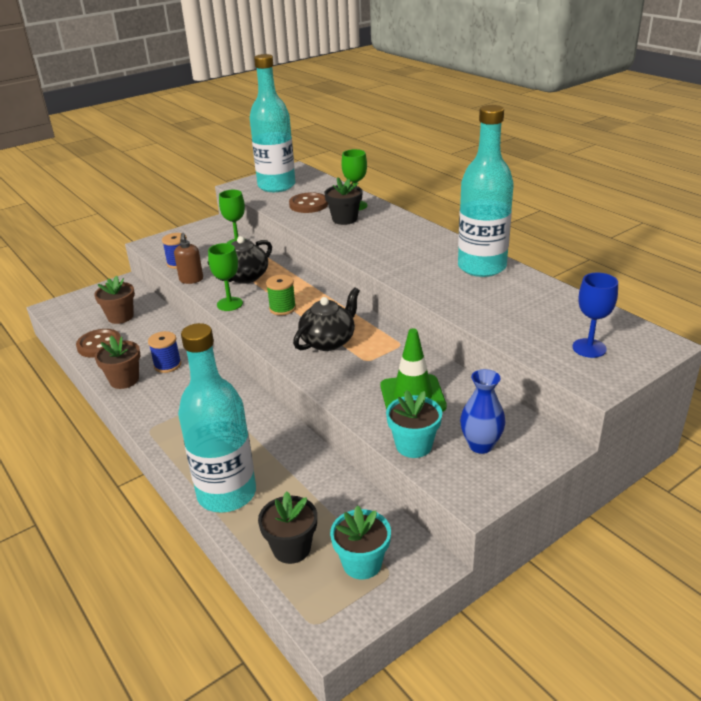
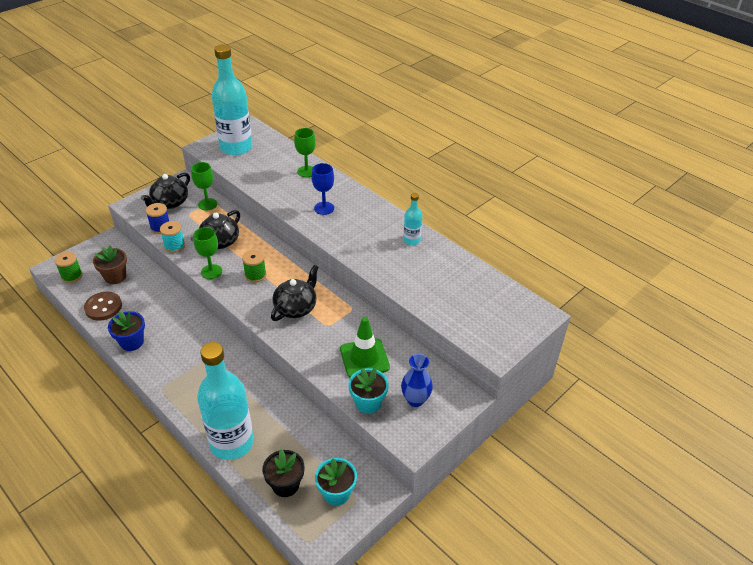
camera: 10 degrees left, 10 degrees up
(71, 315) = (72, 276): none -> green spool
(124, 380) = (132, 342): brown flower pot -> blue flower pot
(167, 365) = (165, 325): blue spool -> none
(191, 280) = (174, 246): brown soap dispenser -> turquoise spool
(194, 242) = (170, 203): none -> black teapot
(308, 205) = (267, 170): brown button -> none
(344, 219) = (299, 188): black flower pot -> none
(481, 267) = (411, 240): turquoise bottle -> turquoise bottle, size x0.46
(589, 348) = (491, 320): blue goblet -> blue goblet (324, 208)

